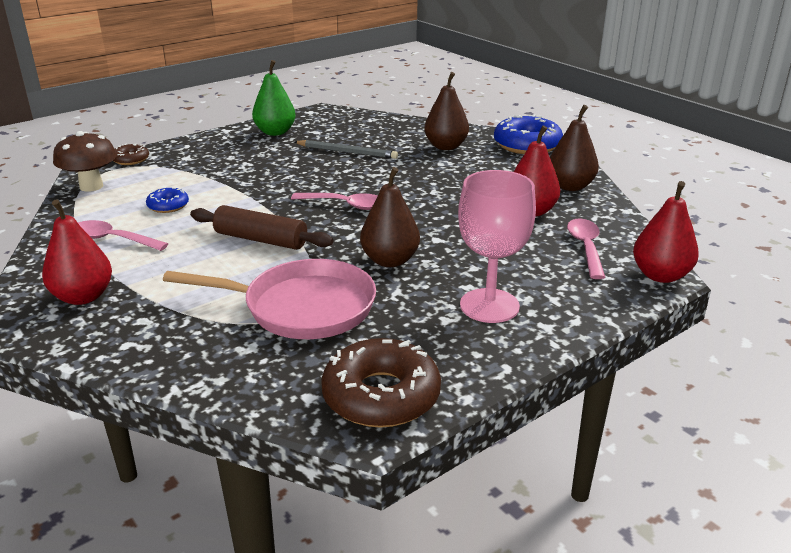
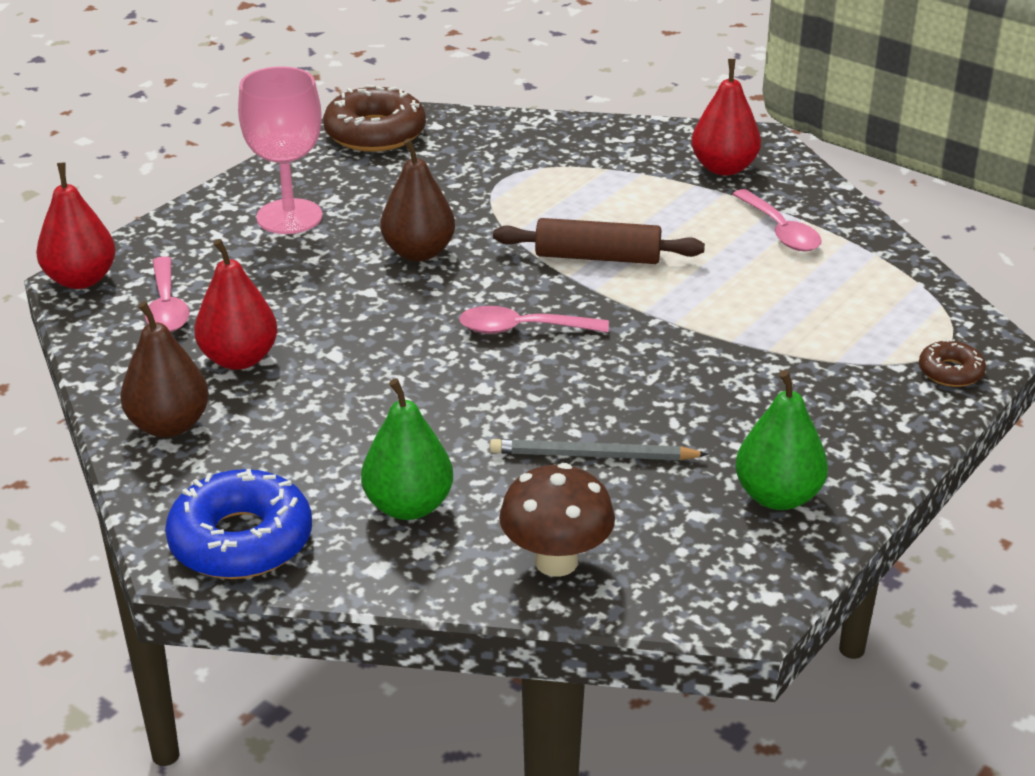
camera: 165 degrees right, 5 degrees up
(91, 186) = (929, 306): brown mushroom -> brown mushroom (556, 561)
(112, 239) = (780, 231): pink spoon -> pink spoon turned 60 degrees clockwise
(168, 206) = (774, 289): blue donut -> none
(302, 307) = (488, 188): pink pan -> none
(446, 146) = (408, 506): brown pear -> green pear

